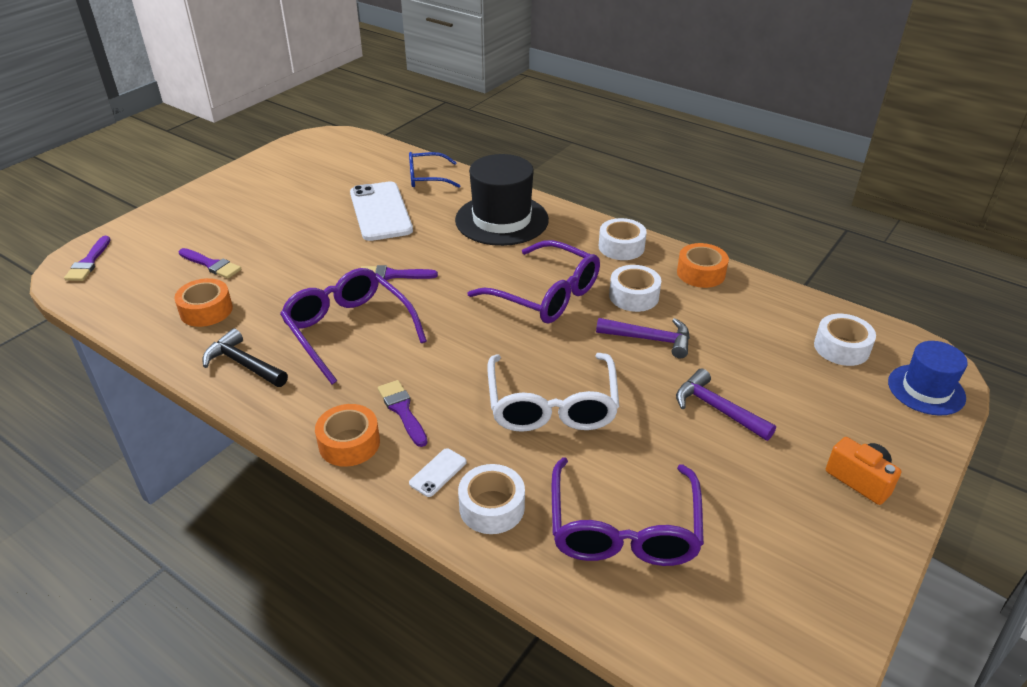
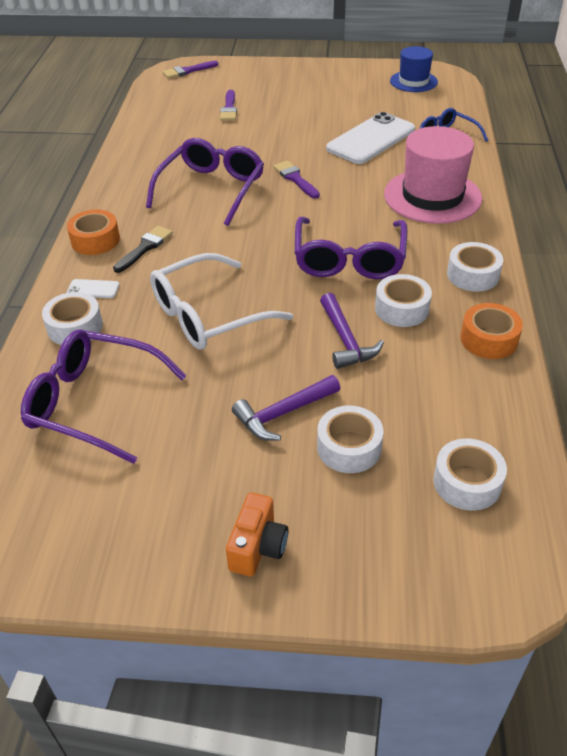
camera: 60 degrees right, 5 degrees up
(206, 310) = (180, 129): orange tape -> none
(243, 364) = (139, 167): black hammer -> none
(402, 411) = (145, 248): purple brush -> black brush
(501, 220) = (432, 196): black hat -> pink hat
(623, 528) = (94, 403): purple glasses -> purple glasses turned 45 degrees clockwise
(717, 409) = (283, 414): purple hammer -> purple hammer turned 135 degrees counterclockwise
(776, 388) = (349, 447): none -> white tape
(926, 389) = (458, 577): blue hat -> blue hat (413, 81)

